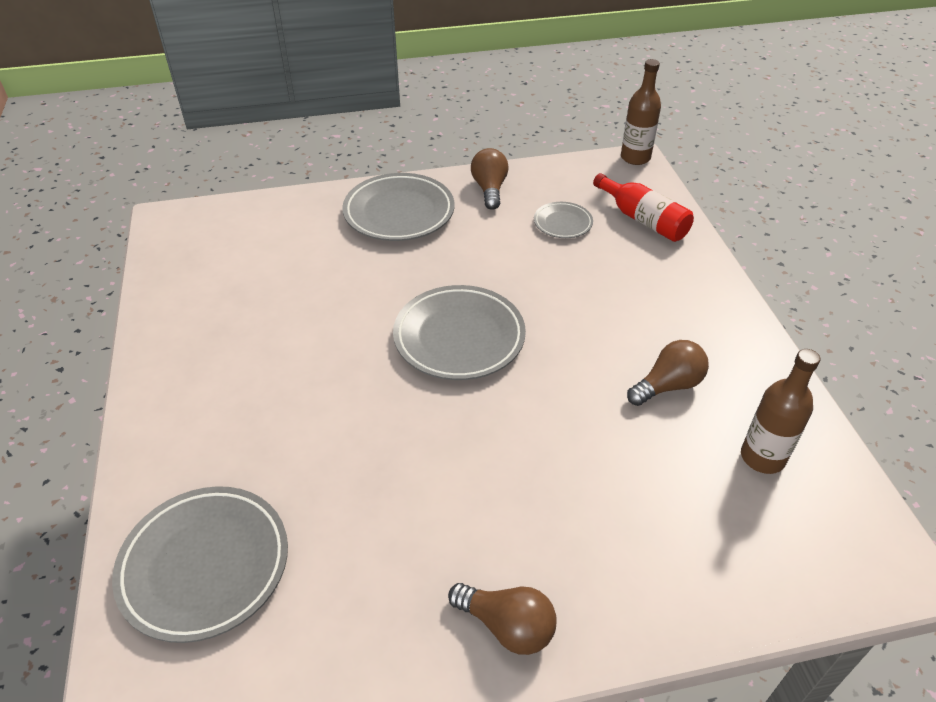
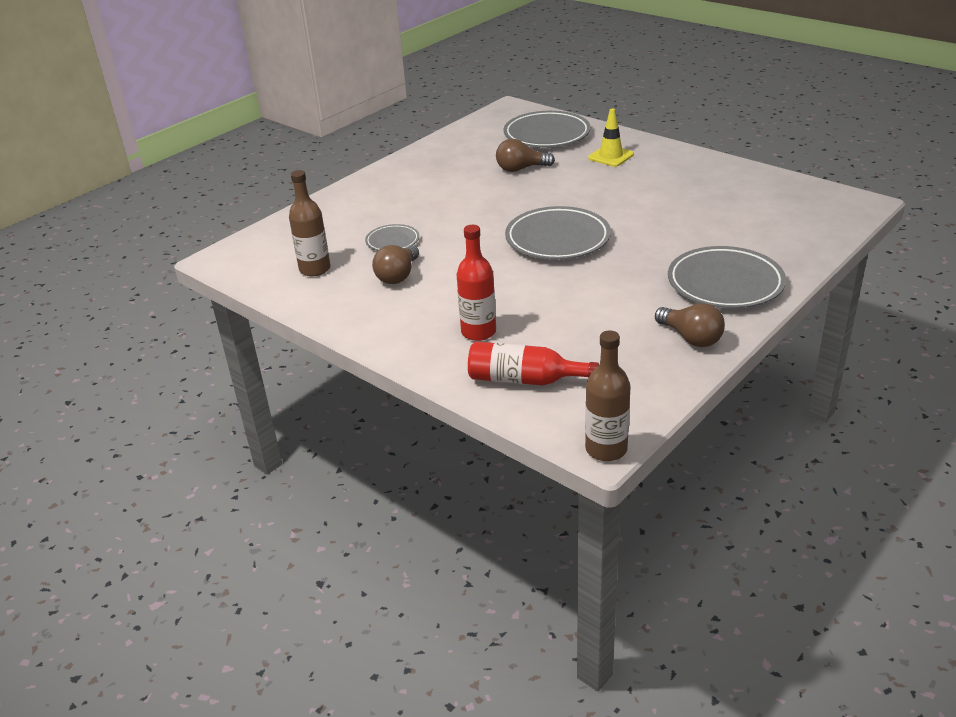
camera: 145 degrees right, 10 degrees down
(218, 440) = (611, 156): none -> yellow traffic cone
(507, 626) = (400, 172): brown light bulb -> brown light bulb (521, 169)
(562, 223) = (588, 341): grey plate -> grey plate (392, 241)
(641, 275) = (478, 332): none -> red bottle

